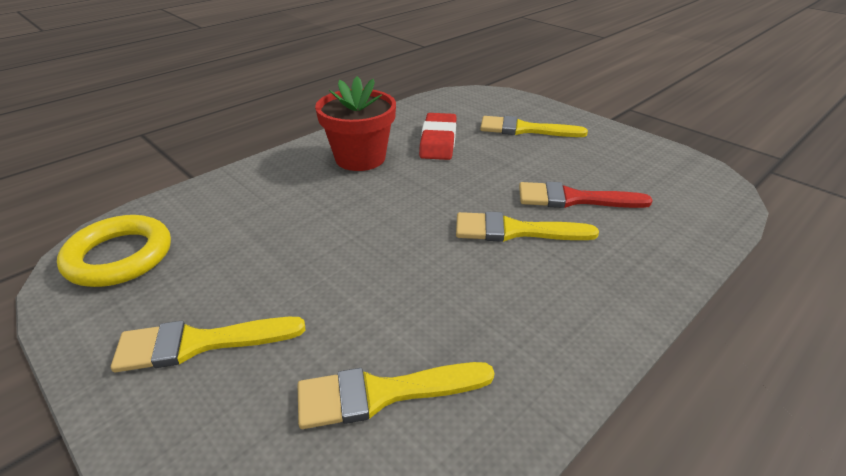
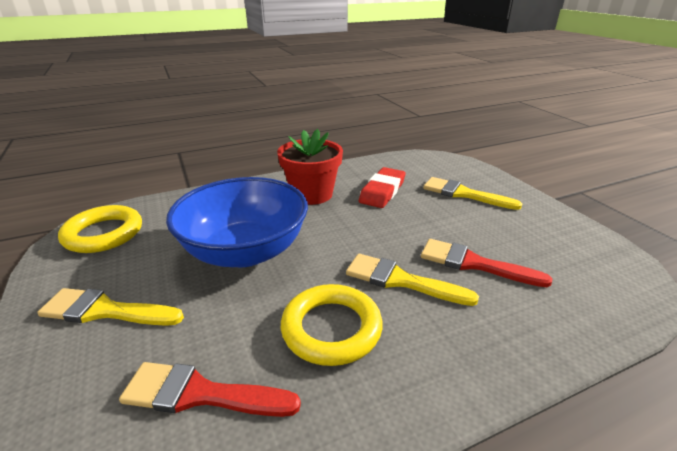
camera: 20 degrees right, 5 degrees down
(326, 237) = (245, 251): none -> blue bowl
(383, 394) = (200, 394): yellow brush -> red brush
(475, 294) = (331, 328): none -> yellow ring

